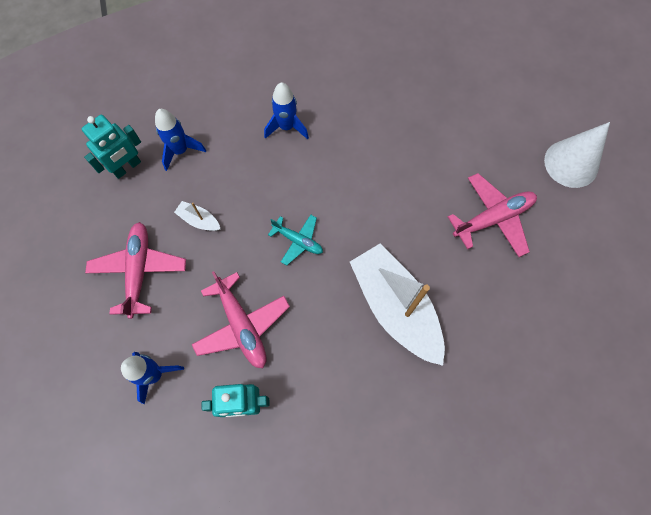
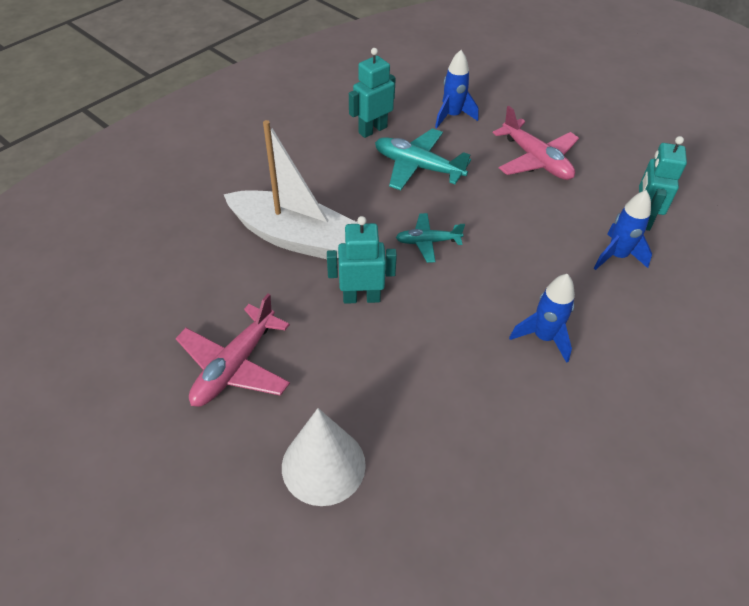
camera: 145 degrees right, 20 degrees down
(199, 220) = (531, 213): white boat -> none
(242, 325) = (418, 167): pink plane -> turquoise plane
(380, 221) = (361, 297): none -> turquoise robot
(571, 163) = (154, 497): white cone -> white cone (323, 465)

